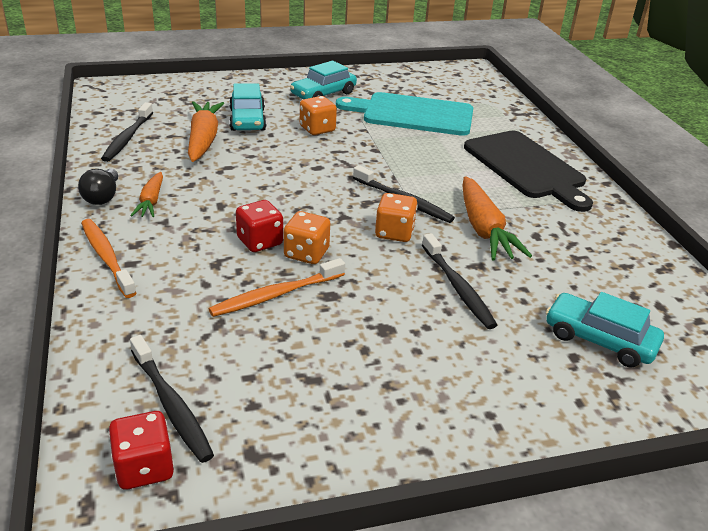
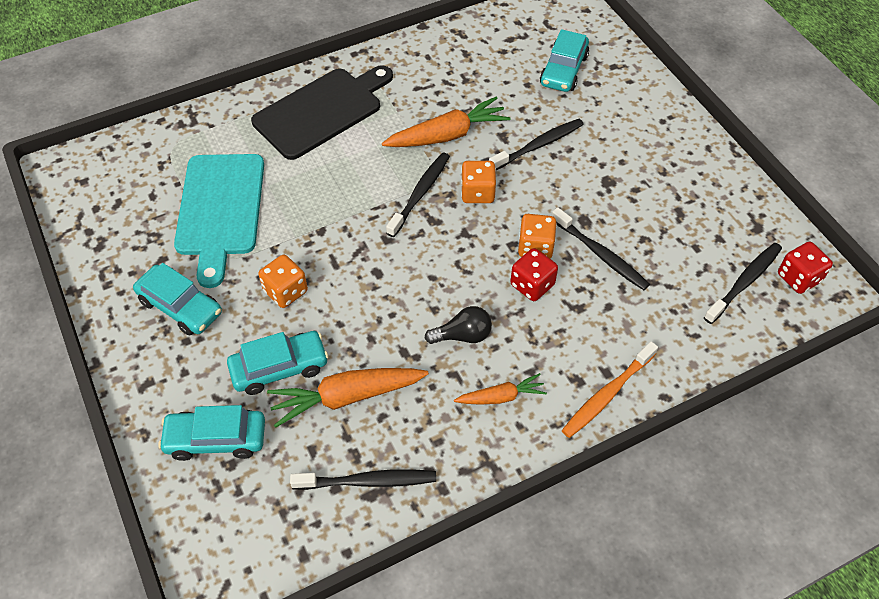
camera: 100 degrees left, 20 degrees up
(102, 197) = (509, 446): black light bulb -> black light bulb (462, 335)
(205, 95) = (216, 439): none -> turquoise car
(275, 295) = (600, 255): orange toothbrush -> black toothbrush

